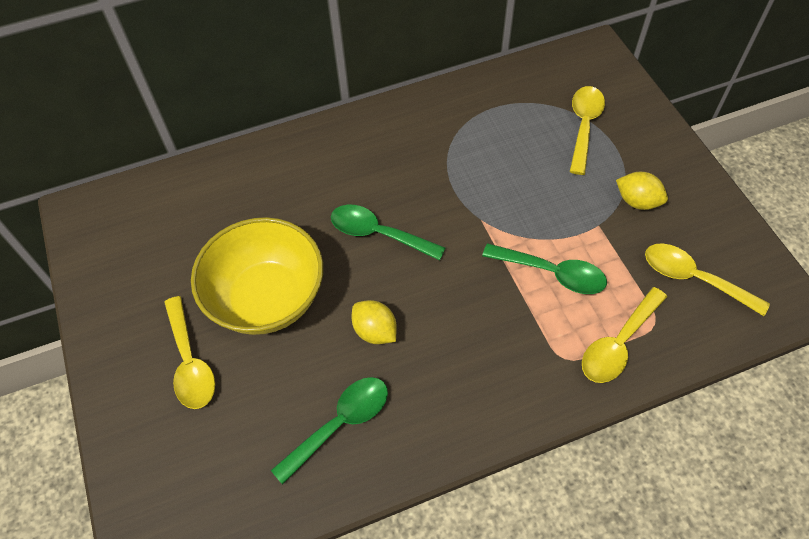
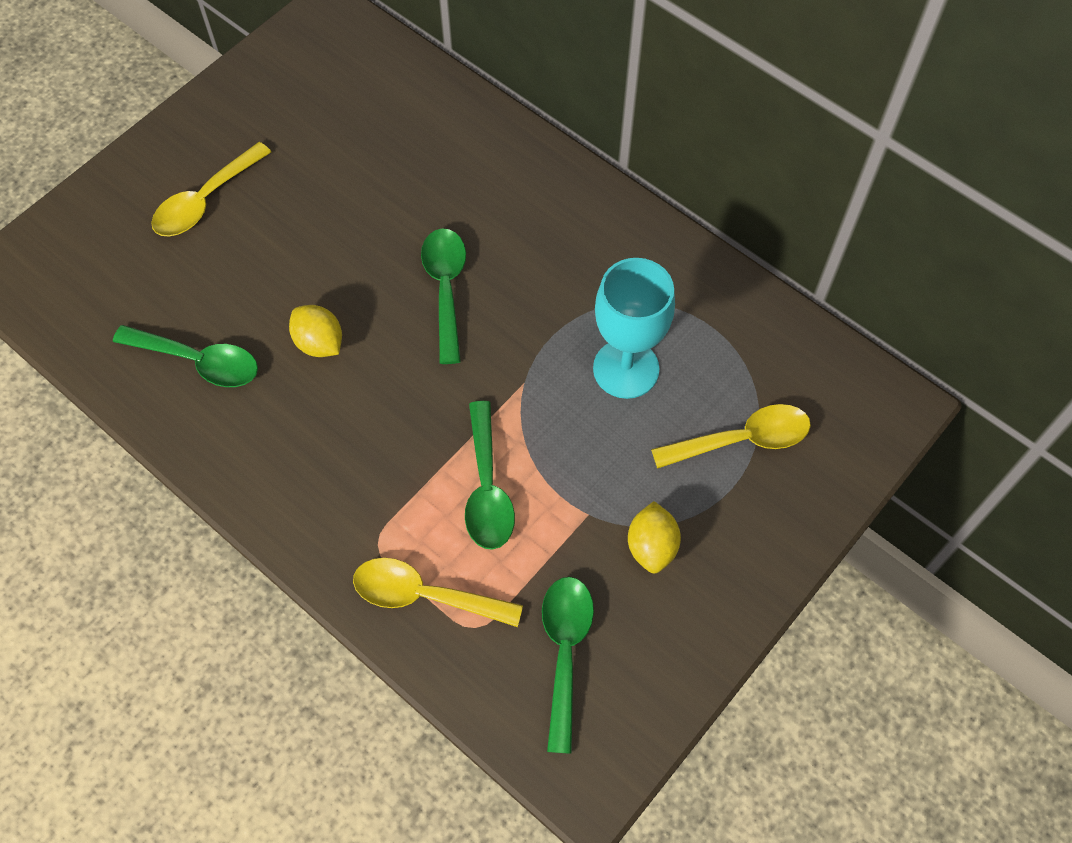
camera: 60 degrees right, 5 degrees up
(267, 298) = (309, 227): yellow bowl -> none
(375, 331) = (319, 343): yellow lemon -> yellow lemon turned 60 degrees counterclockwise
(502, 161) = (626, 369): none -> turquoise goblet
(693, 278) = (565, 652): yellow spoon -> green spoon

